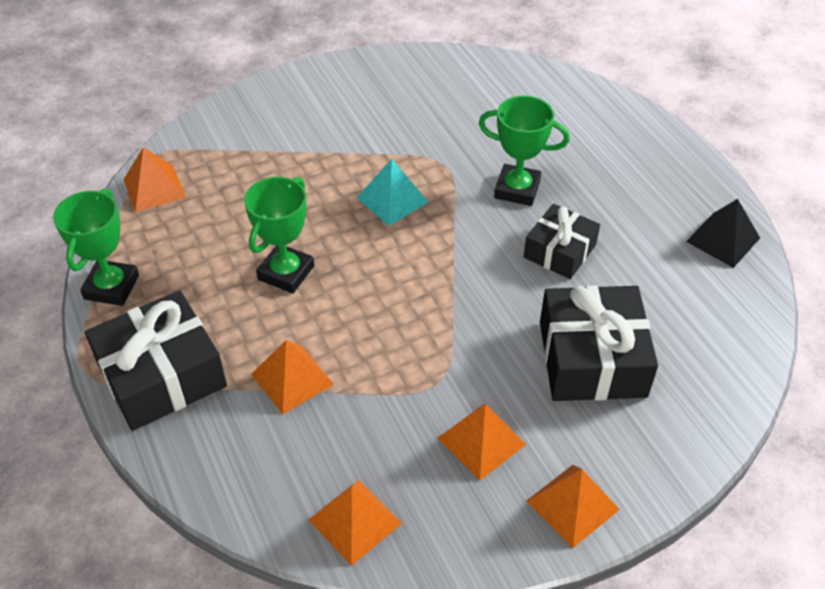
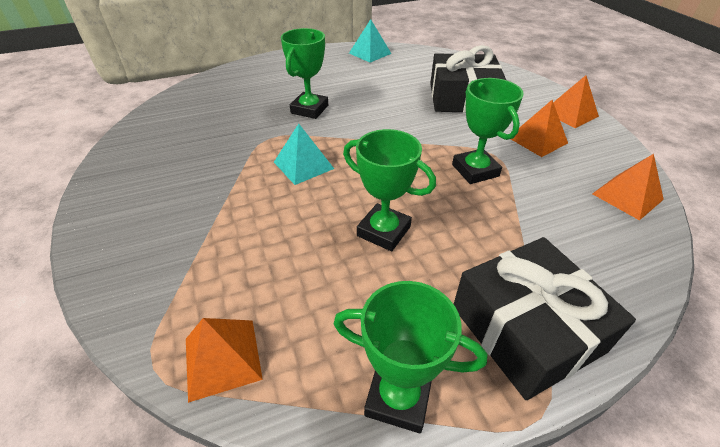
camera: 85 degrees left, 5 degrees down
(292, 379) = (508, 228): orange pyramid -> none
(397, 358) = (475, 170): none -> green trophy
(559, 251) = (372, 99): black gift -> none
(723, 239) = (370, 53): black pyramid -> turquoise pyramid

